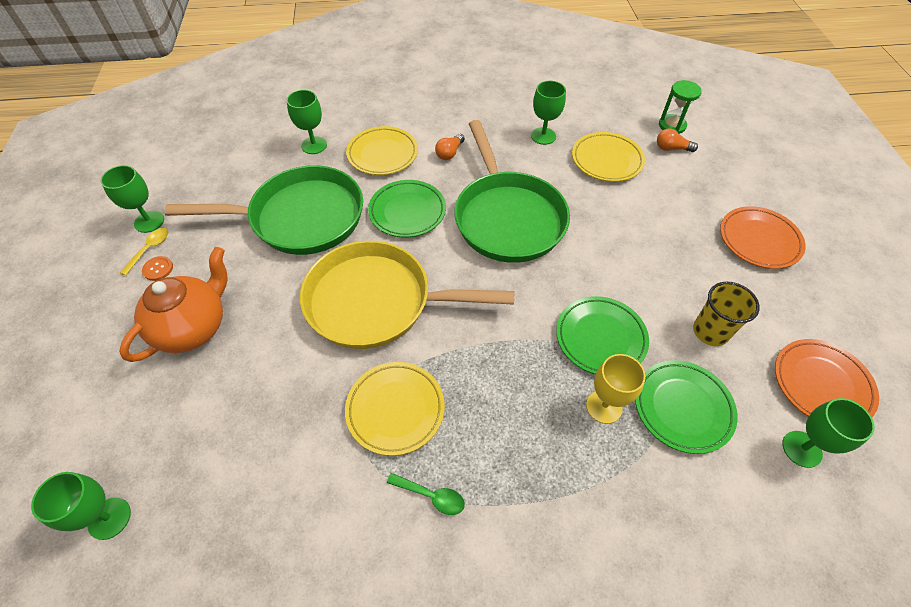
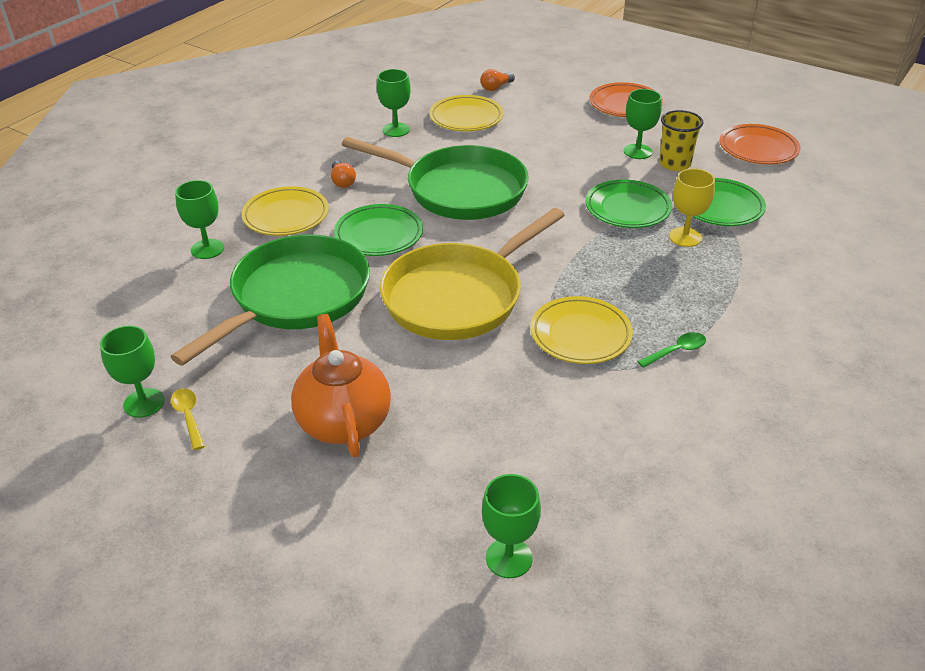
camera: 50 degrees left, 15 degrees down
(158, 269) = (227, 420): orange button -> none
(672, 125) = (473, 75): green hourglass -> none
(801, 449) = (793, 181): green goblet -> green goblet (637, 151)

